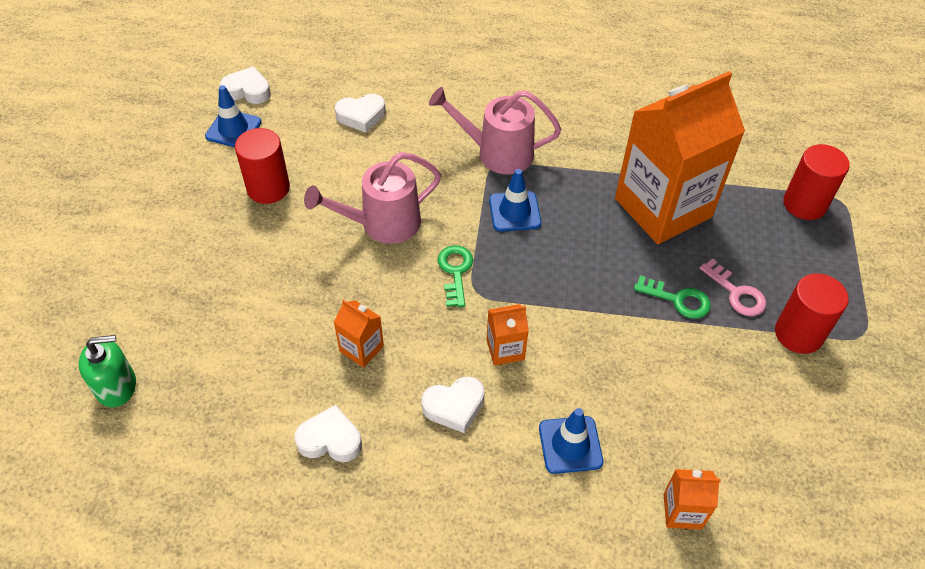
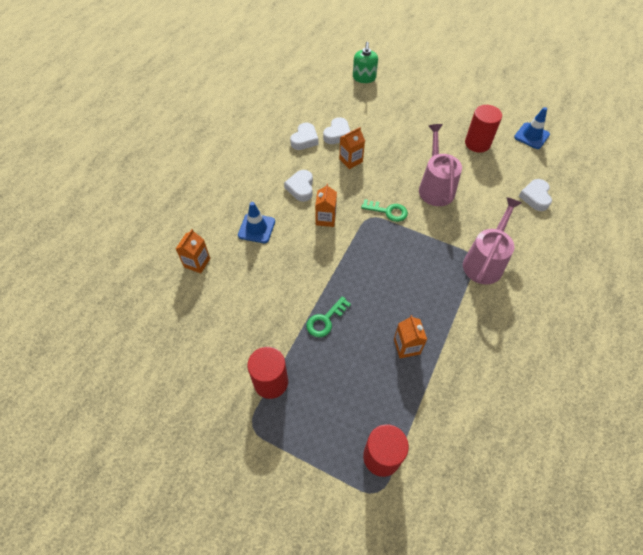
camera: 110 degrees right, 5 degrees up
(247, 90) = (568, 147): white heart -> white heart (337, 134)
(514, 211) = (427, 255): blue traffic cone -> none
(663, 208) = (406, 346): orange carton -> orange carton, size x0.40
(736, 293) = (317, 359): pink key -> none

